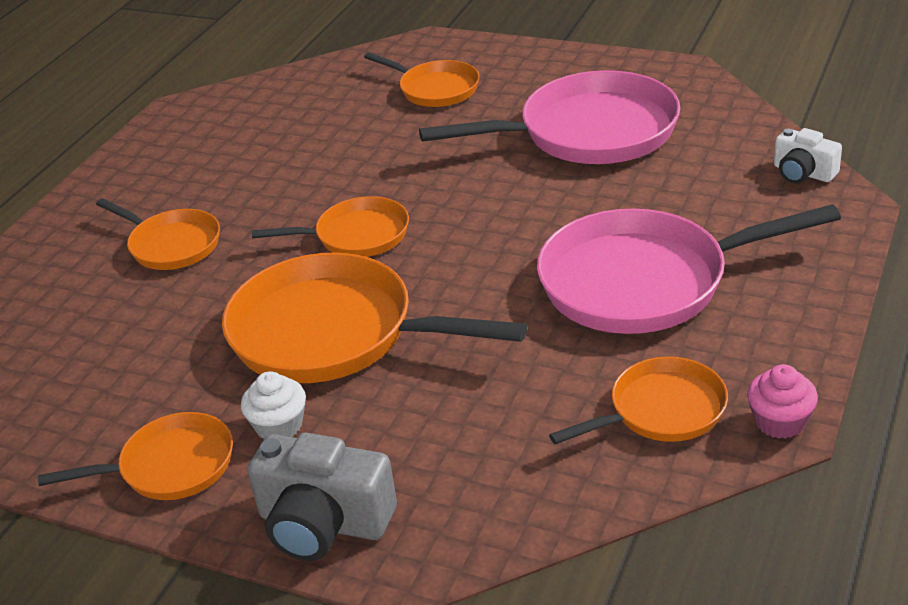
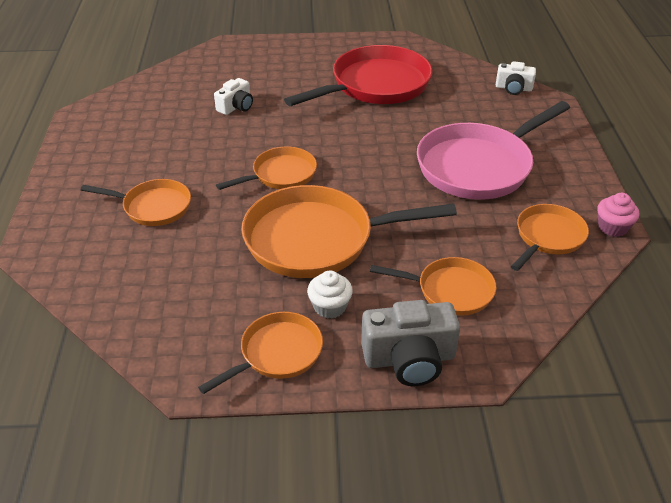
camera: 30 degrees left, 5 degrees up
(372, 131) = (236, 106): none -> white camera
(435, 89) = (256, 74): orange pan -> orange pan (450, 290)
(588, 132) = (375, 85): pink pan -> red pan

